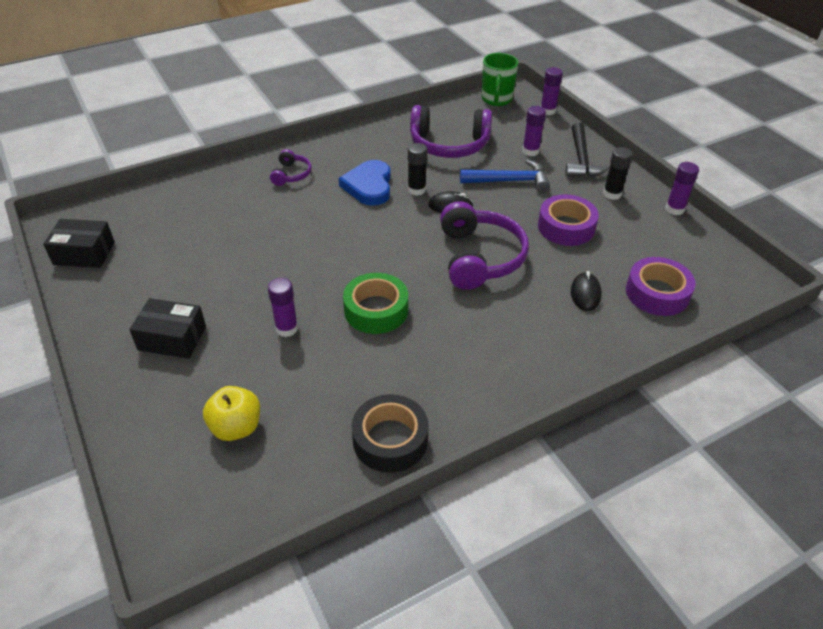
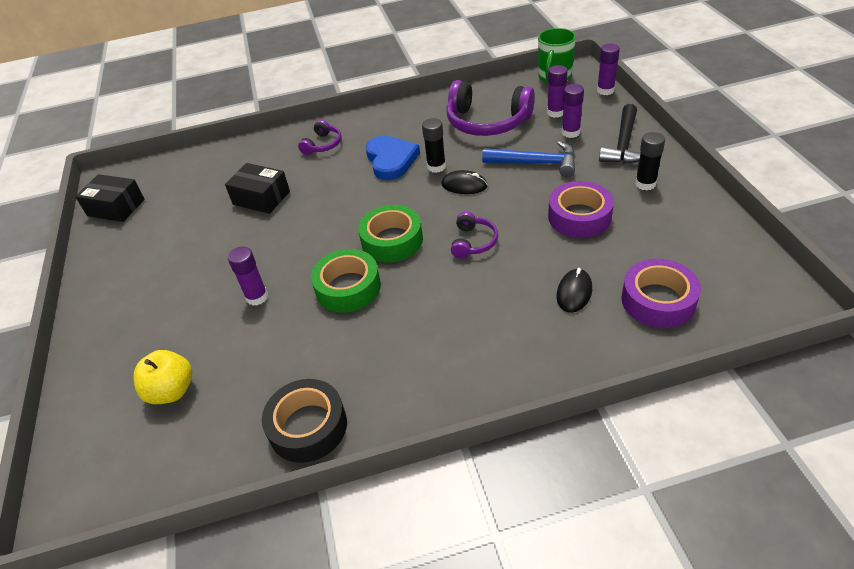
camera: 20 degrees right, 0 degrees up
(172, 338) = (154, 295): black box -> black box (261, 198)
(369, 186) = (391, 160): blue heart -> blue heart turned 150 degrees clockwise
(401, 262) = (392, 240): none -> green tape
(479, 257) = (473, 242): purple headphones -> purple headphones, size x0.50
(674, 209) = (713, 206): purple glue stick -> purple glue stick (555, 112)

